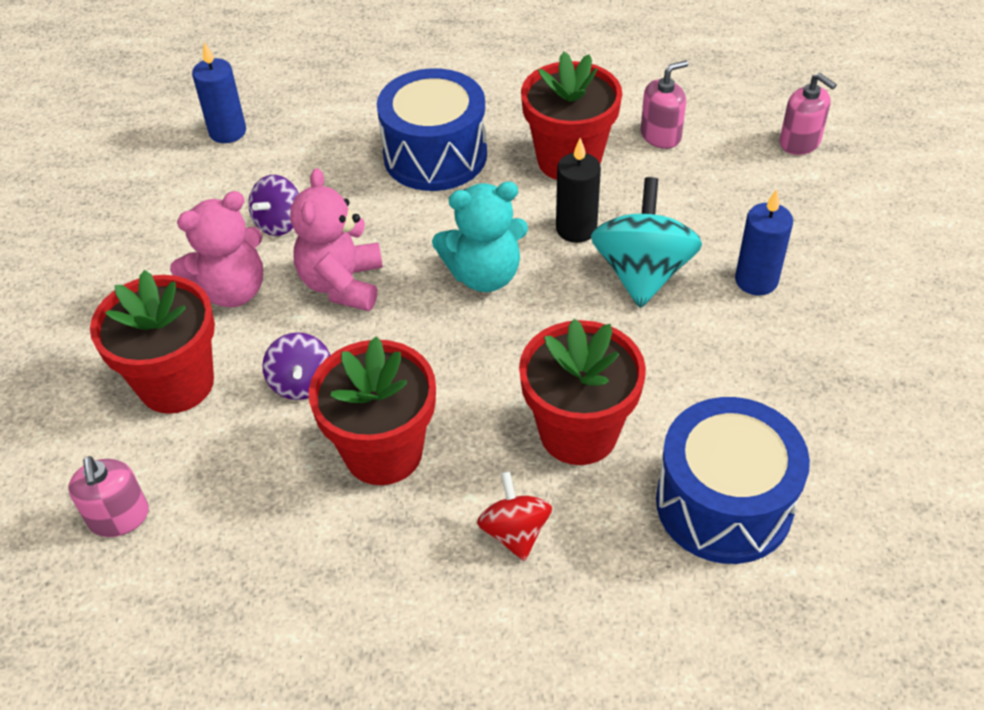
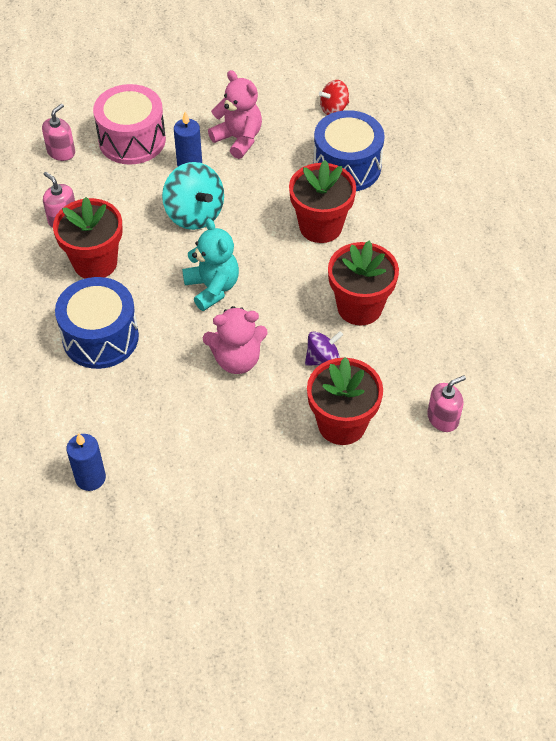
camera: 105 degrees left, 5 degrees up
(231, 291) = (257, 420): pink teddy bear -> pink teddy bear (238, 139)
(279, 223) = (186, 412): purple spinning top -> none
(515, 532) = (390, 242): red spinning top -> red spinning top (334, 109)
(576, 229) = (162, 249): black candle -> none
(642, 273) = (194, 214): turquoise spinning top -> turquoise spinning top turned 120 degrees counterclockwise
(821, 219) = (132, 140): none -> pink drum

